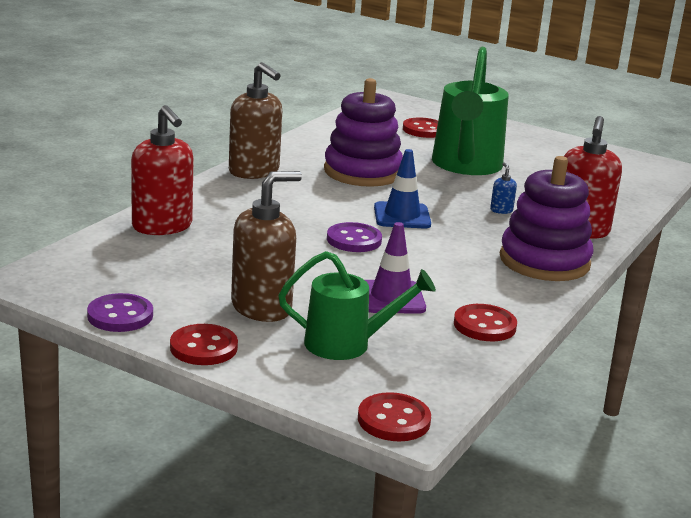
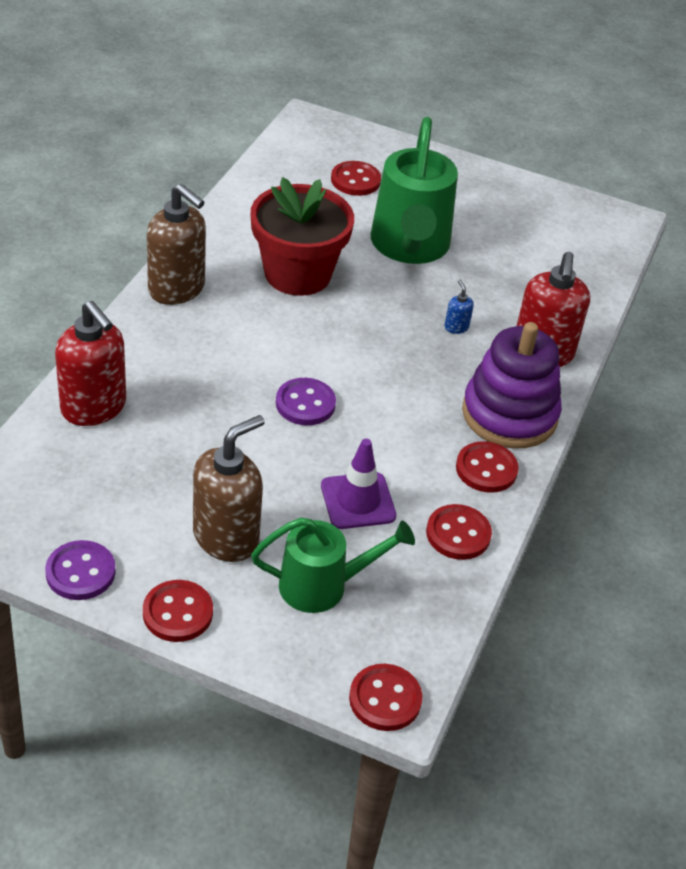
camera: 10 degrees left, 20 degrees up
(362, 172) = (297, 274): purple stacking toy -> red flower pot
(402, 216) = (351, 352): blue traffic cone -> none
(517, 290) = (486, 469): none -> red button

